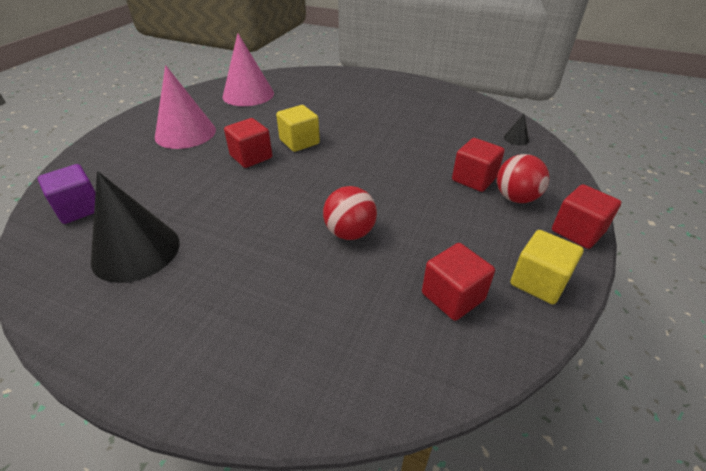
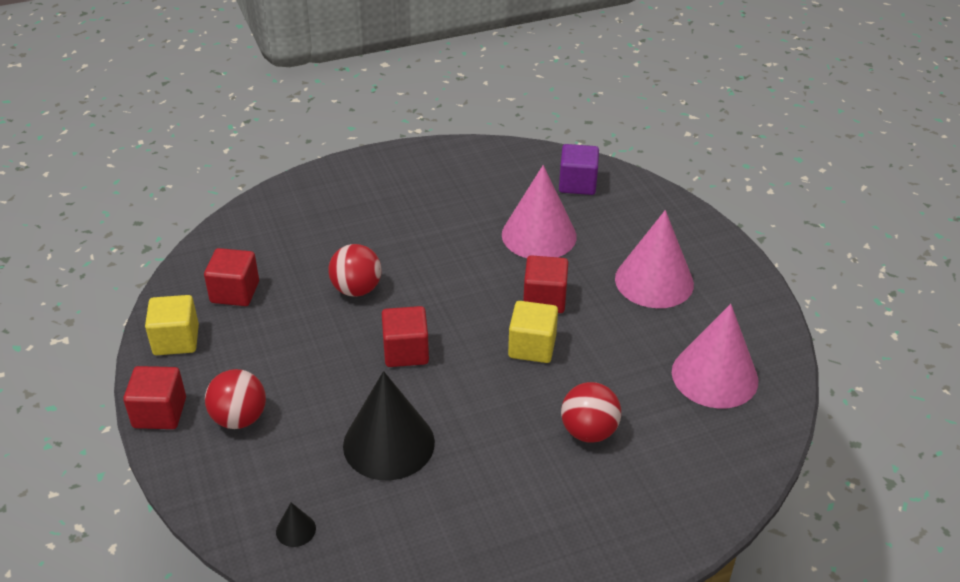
camera: 135 degrees right, 0 degrees up
(136, 251) = (483, 191): black cone -> black cone (389, 443)
(178, 191) = (539, 235): none -> pink cone
(333, 105) = (588, 431): none -> red ball
(474, 179) = (299, 417): red cube -> red cube (406, 351)

